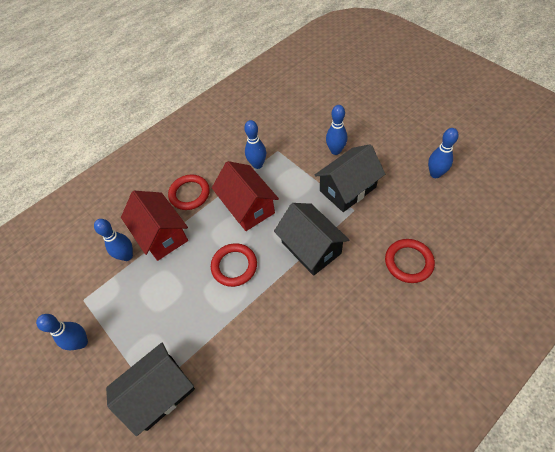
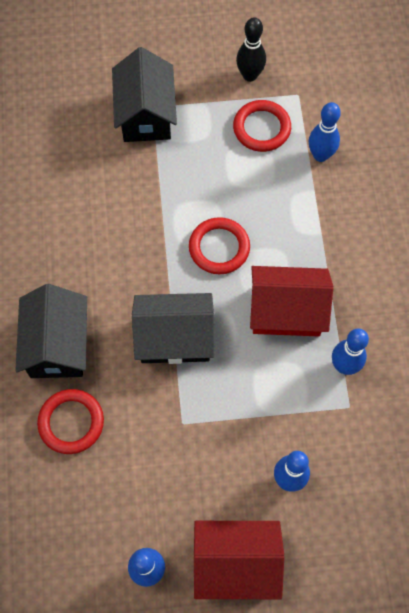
camera: 120 degrees right, 10 degrees up
(81, 342) = (250, 75): blue bowling pin -> black bowling pin
(162, 235) = (321, 201): red house -> red house (236, 563)
(189, 194) = (359, 261): red ring -> red ring (261, 128)
(347, 189) = (217, 442): black house -> black house (57, 345)

